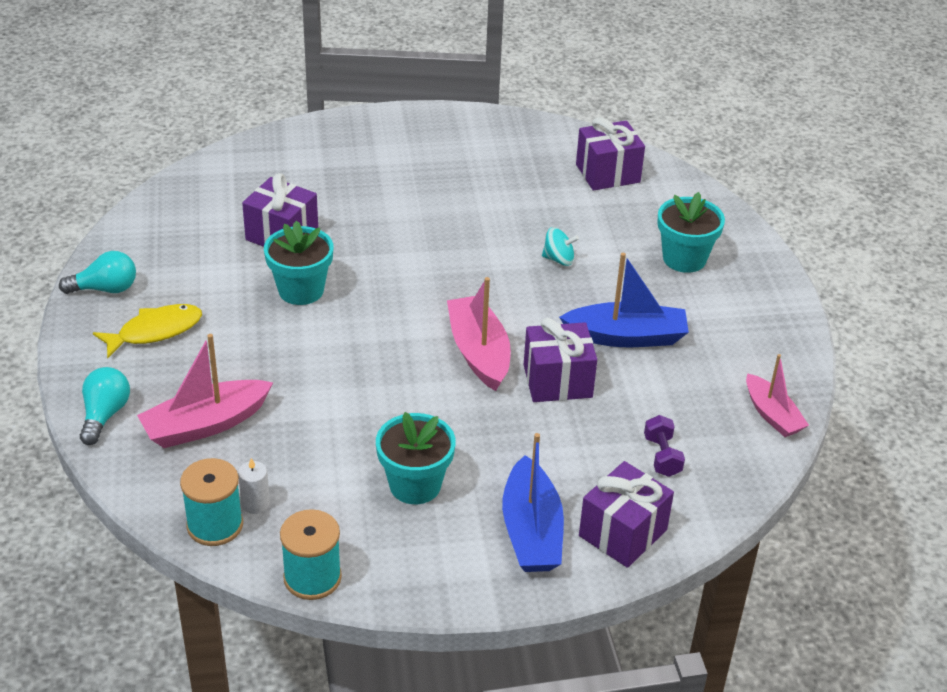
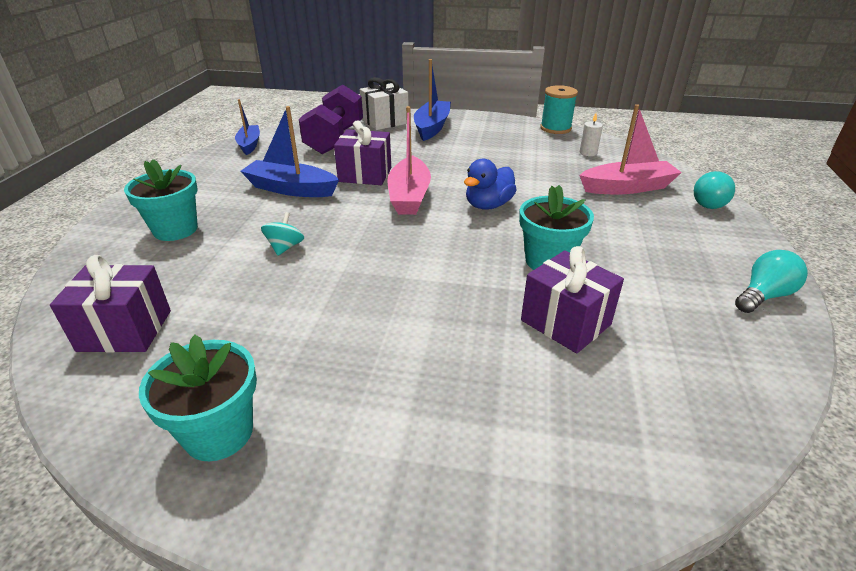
camera: 160 degrees left, 5 degrees down
(105, 289) = (763, 296): turquoise light bulb -> turquoise light bulb turned 135 degrees clockwise
(155, 331) = (689, 249): yellow fish -> none
(215, 525) = (612, 149): turquoise spool -> none
(379, 355) = (488, 205): none -> blue duck
(415, 485) = (488, 147): turquoise flower pot -> turquoise flower pot (219, 433)
(558, 259) = (285, 247): turquoise spinning top -> turquoise spinning top turned 75 degrees clockwise
(623, 533) = (385, 121): purple gift -> white gift
(662, 456) = (335, 139): purple dumbbell -> purple dumbbell, size x2.23
(772, 415) = (249, 145): pink boat -> blue boat

